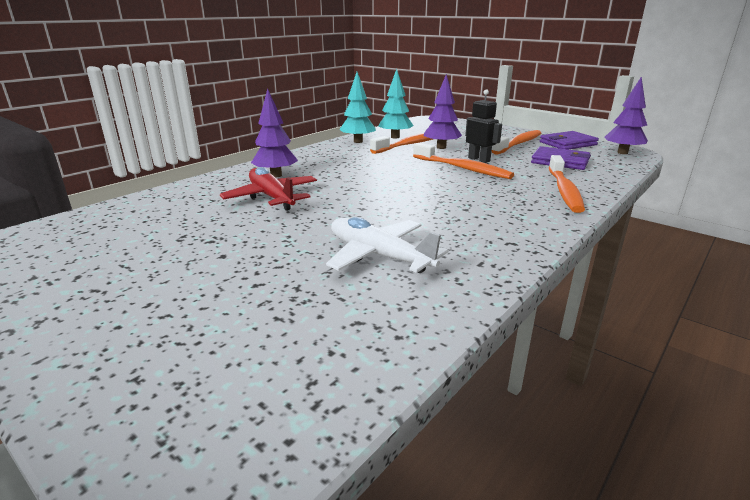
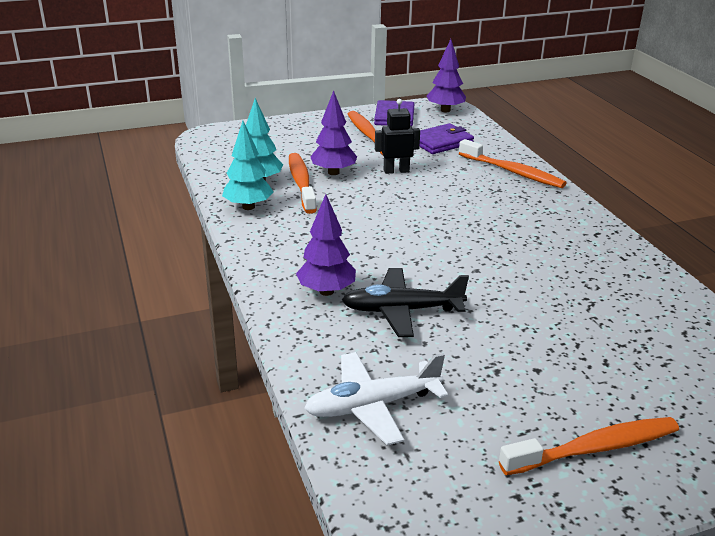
camera: 60 degrees left, 5 degrees up
(272, 197) = (401, 310): red plane -> black plane
(379, 255) = (586, 293): white plane -> white plane (372, 406)
(463, 168) = (414, 188): orange toothbrush -> orange toothbrush (595, 448)

